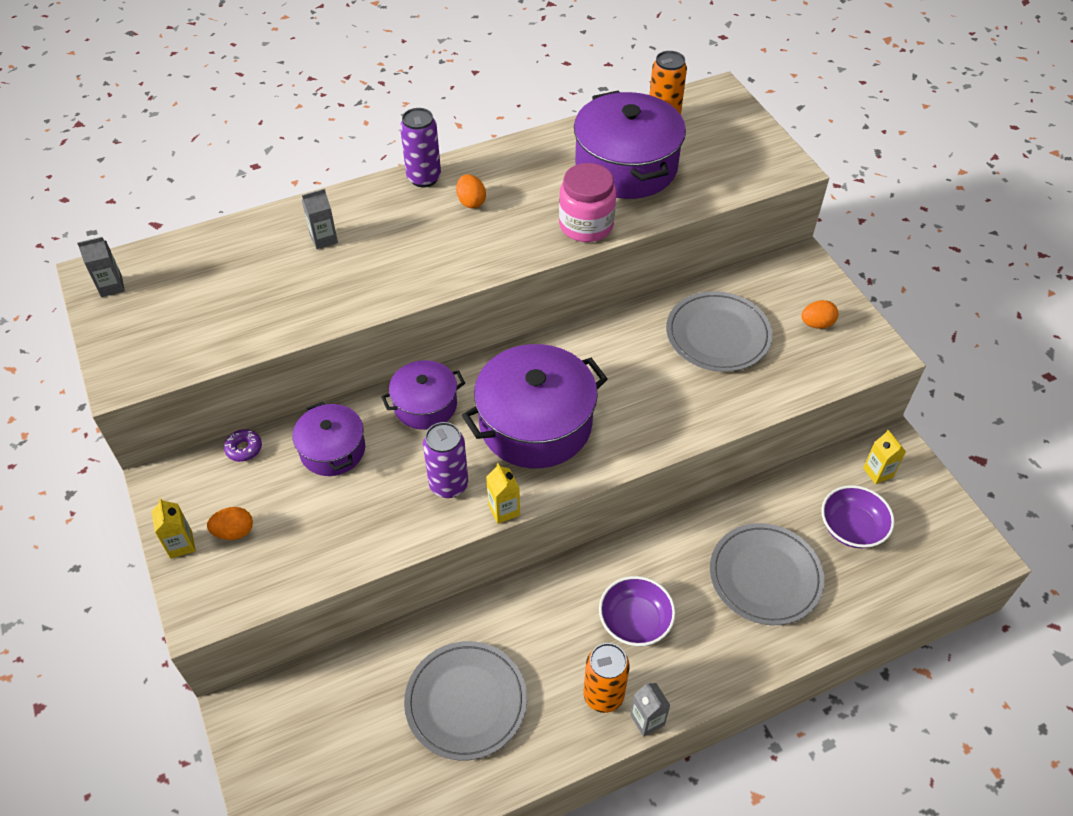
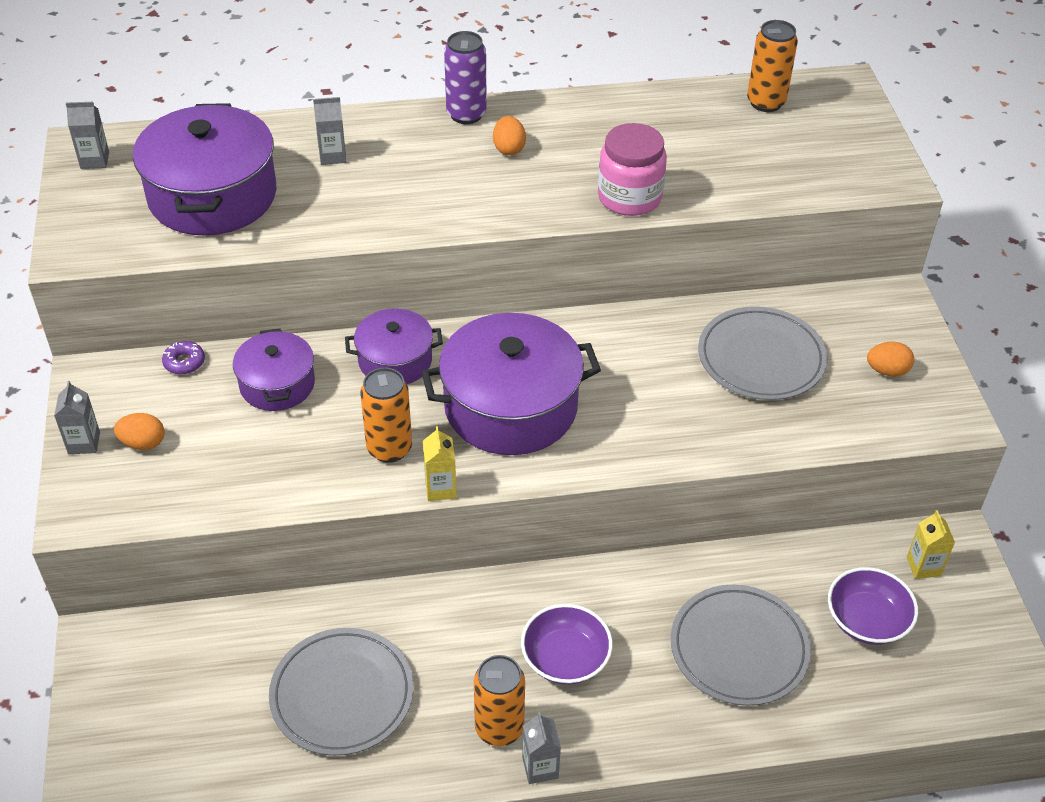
camera: 15 degrees right, 5 degrees down
(181, 544) = (84, 443): yellow carton -> grey carton
(448, 485) = (389, 448): purple can -> orange can
(626, 166) = (701, 144): purple pot -> purple pot (212, 195)

